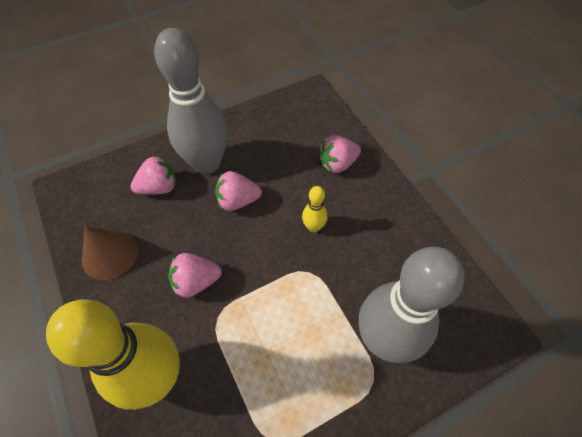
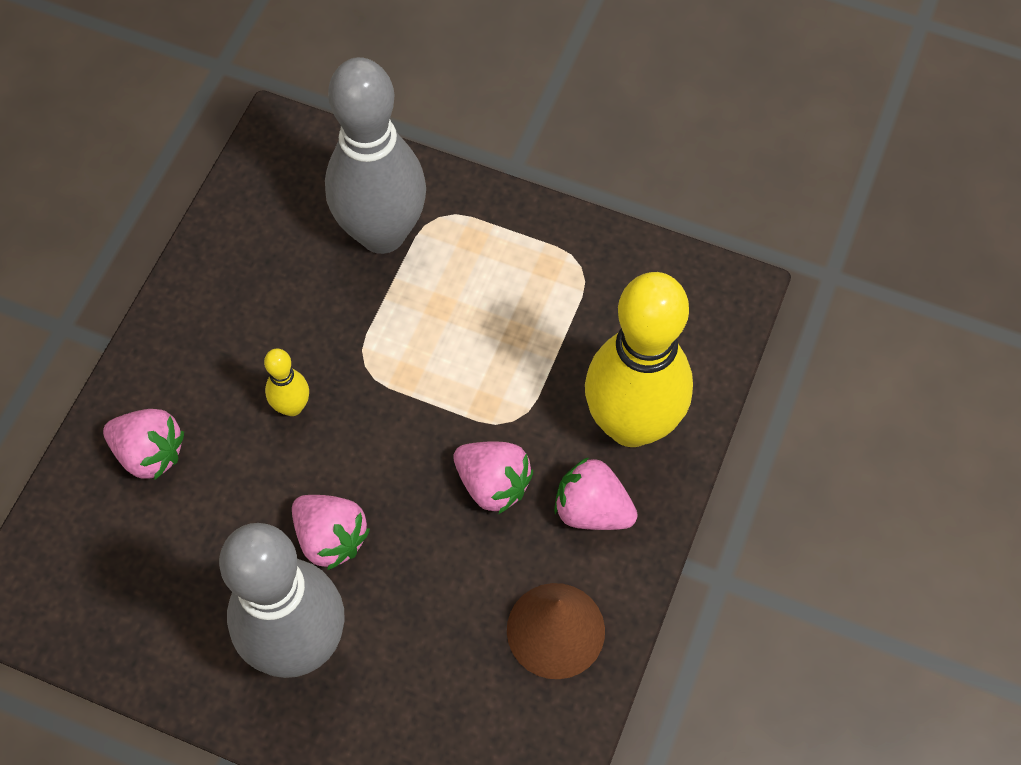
camera: 130 degrees left, 5 degrees up
(159, 187) = (401, 673): pink strawberry -> pink strawberry (592, 509)

